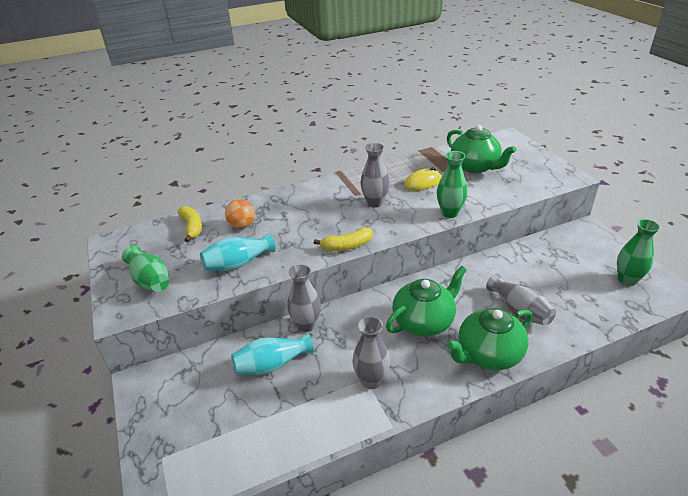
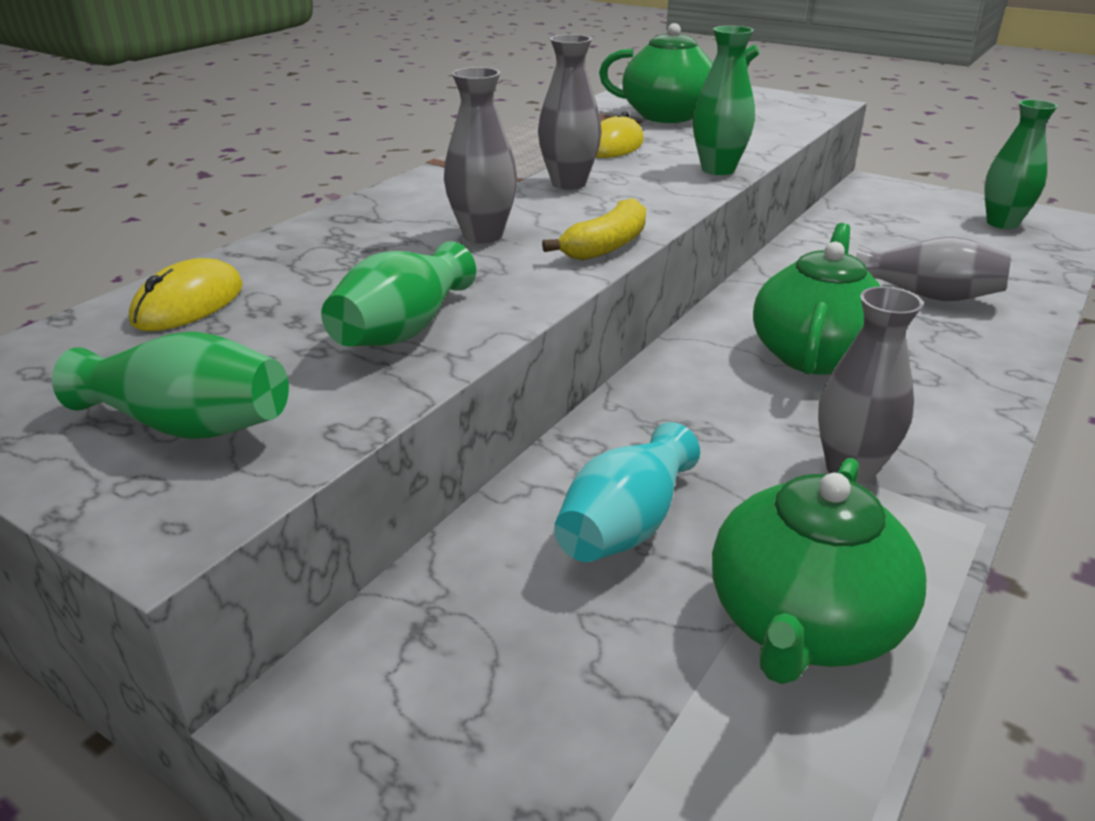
camera: 35 degrees left, 5 degrees down
(192, 227) = (189, 304): yellow banana -> yellow mouse
(238, 264) = (403, 330): turquoise vase -> green vase
(242, 225) = (324, 271): orange ball -> none
(306, 325) = (610, 432): grey vase -> grey vase (483, 235)
(488, 354) = (969, 362): green teapot -> green teapot (803, 623)

